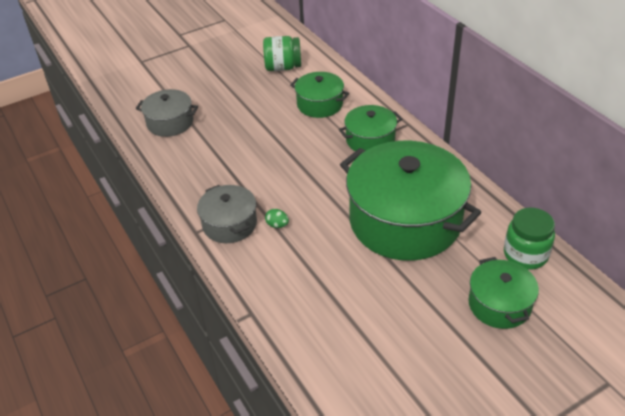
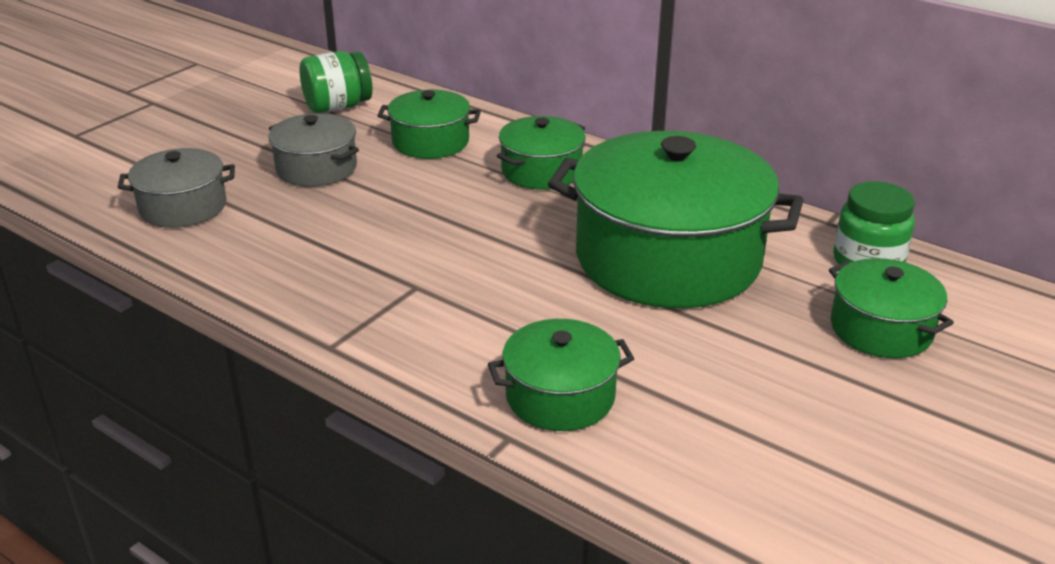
camera: 25 degrees left, 10 degrees down
(229, 224) = (385, 322): grey pot -> grey pot (316, 168)
(277, 225) = (469, 306): green egg -> none
(291, 296) = (560, 396): none -> green pot

